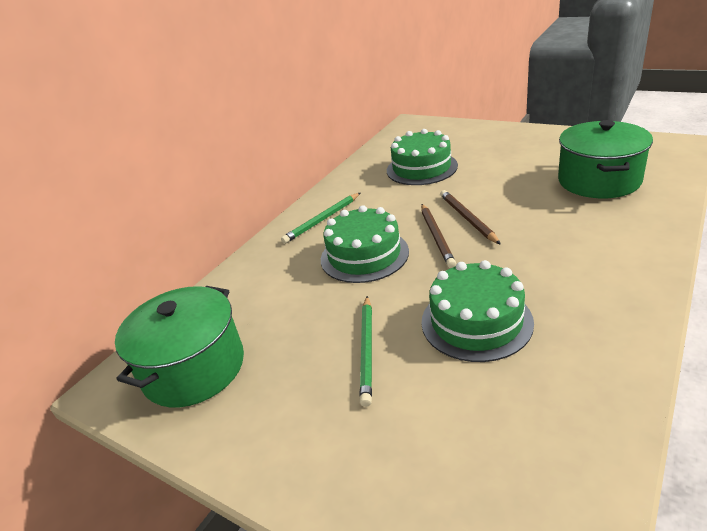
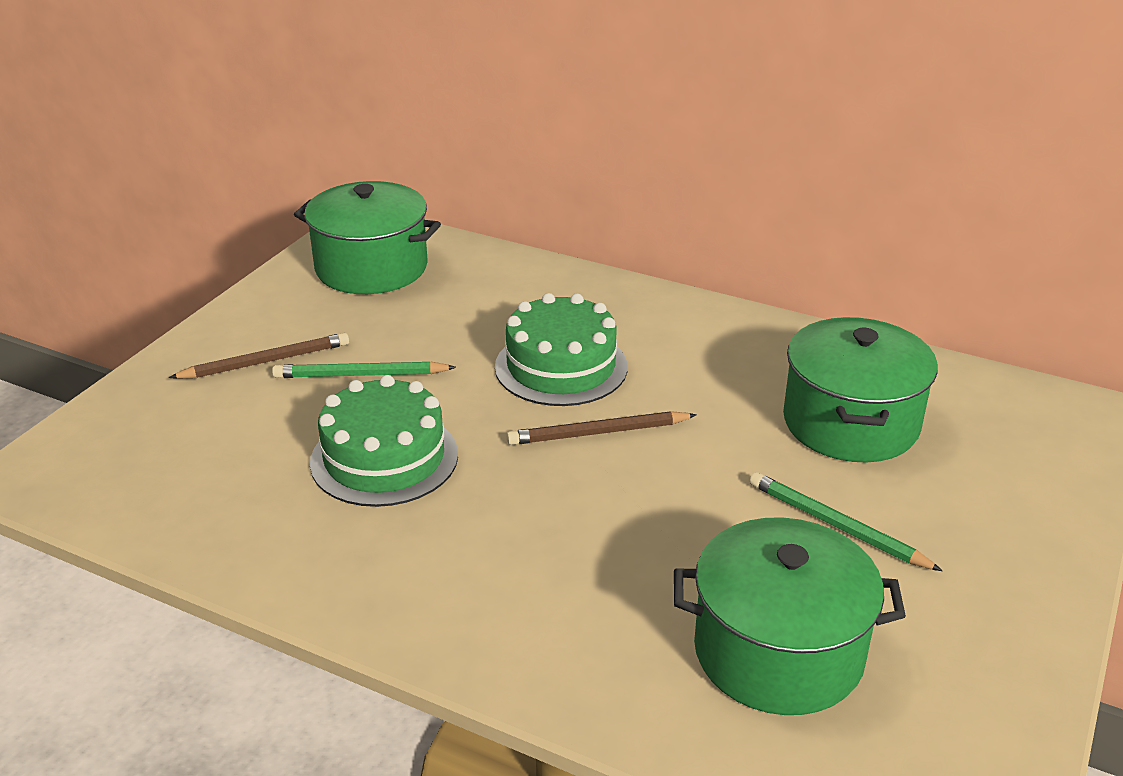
camera: 80 degrees right, 0 degrees up
(322, 220) = (669, 325): green pencil -> green pencil (837, 526)
(421, 168) = (850, 423): green cake -> green pot
(467, 218) = (649, 467): brown pencil -> brown pencil (265, 362)

